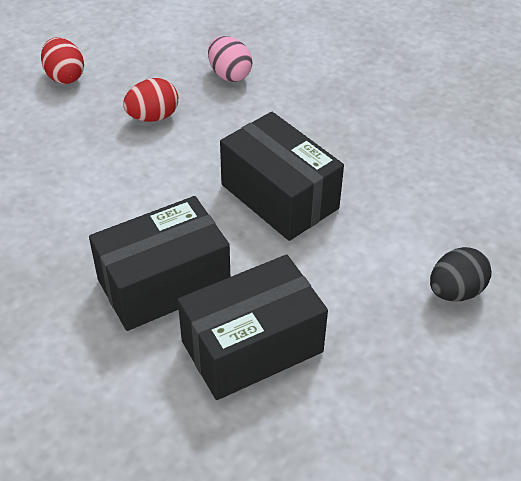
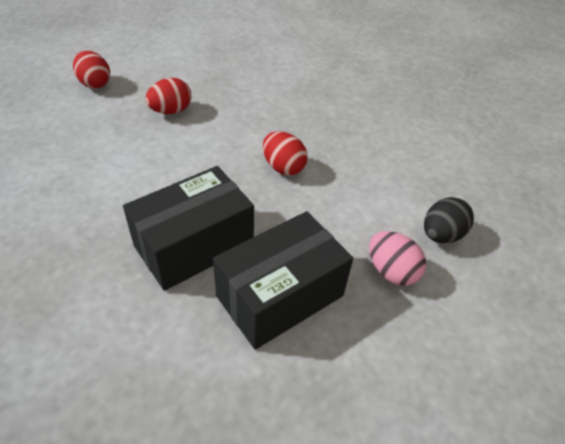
camera: 10 degrees left, 0 degrees up
(229, 75) = (229, 78): pink egg -> pink egg (391, 271)
(279, 196) = (283, 167): black box -> red egg

